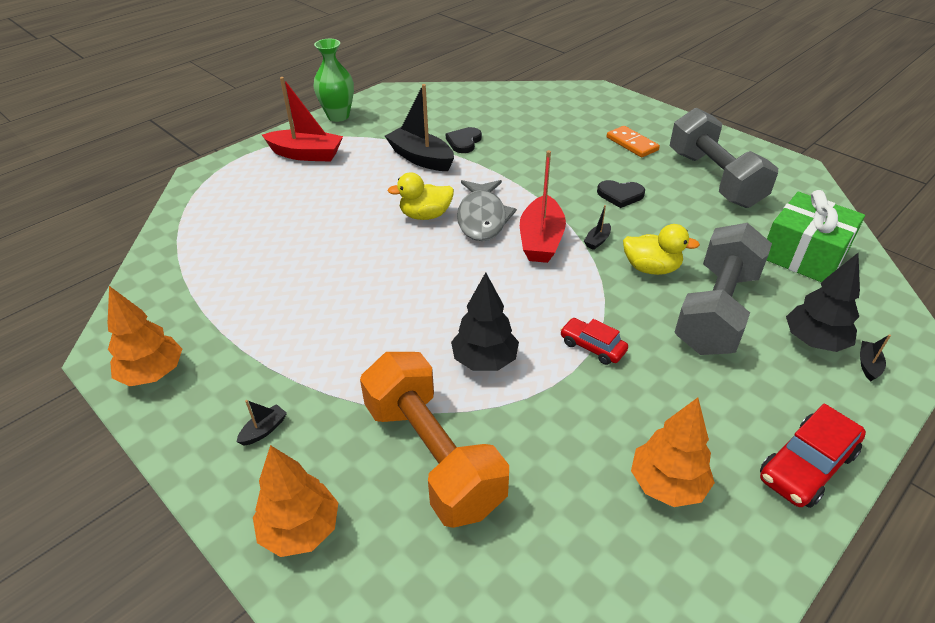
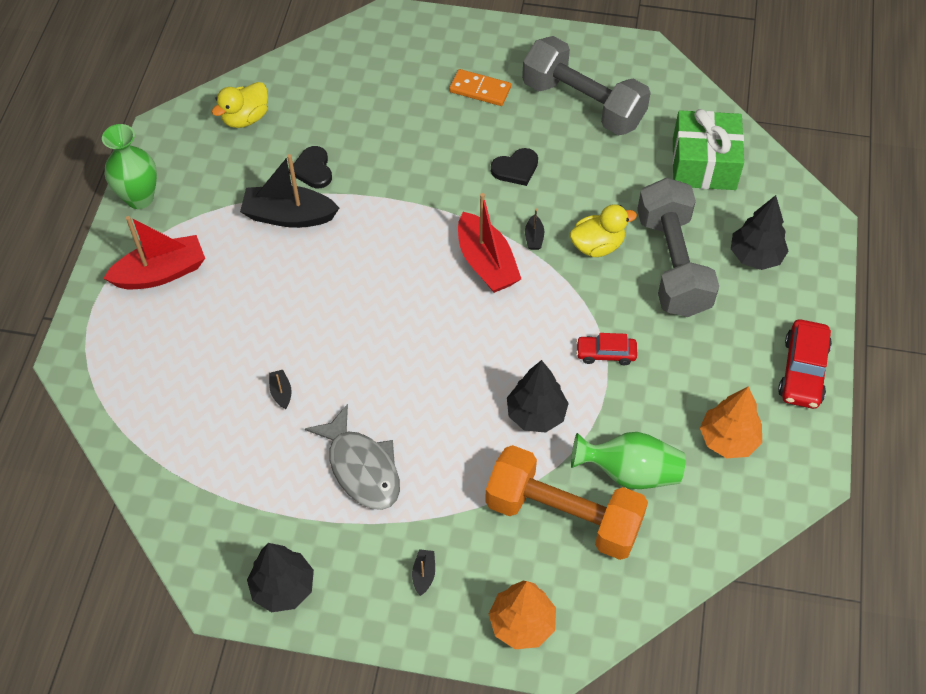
camera: 35 degrees left, 15 degrees up
(153, 374) = (283, 588): orange tree -> black tree
(425, 215) = (359, 289): yellow duck -> yellow duck (245, 118)
(482, 218) = (414, 264): grey fish -> grey fish (361, 468)
(532, 455) = (629, 472): none -> green vase
(868, 365) = (800, 258): black boat -> black boat (281, 392)

